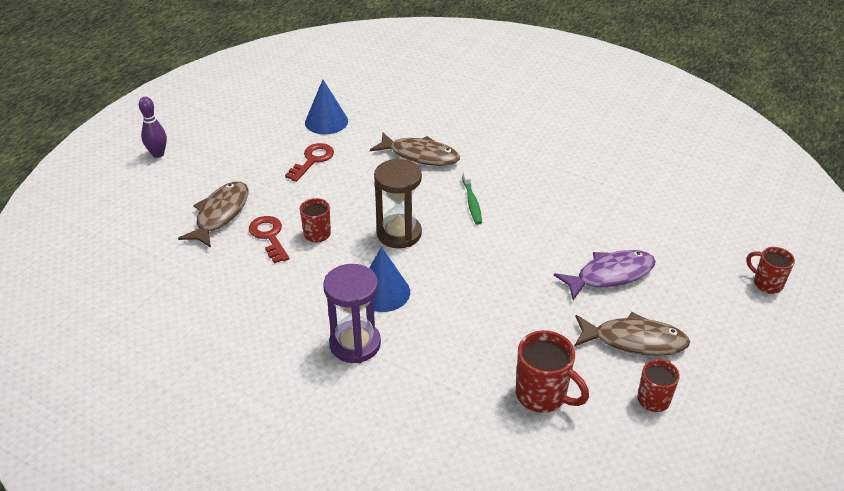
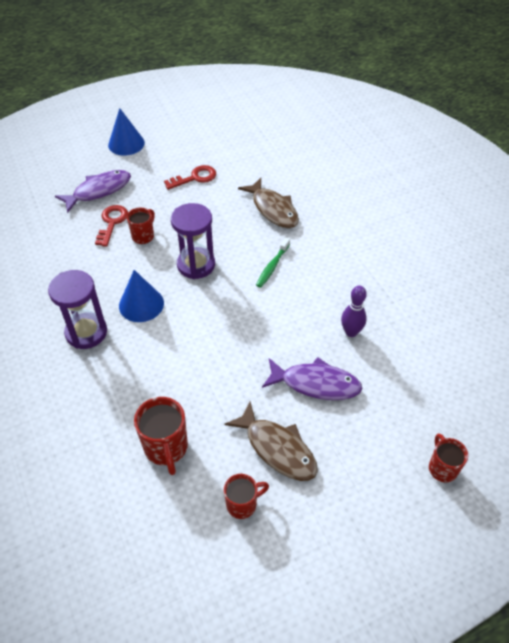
camera: 35 degrees right, 10 degrees up
(158, 154) = (104, 128): purple bowling pin -> purple bowling pin (351, 332)
(220, 214) = (99, 191): brown fish -> purple fish
(326, 121) = (234, 151): blue cone -> blue cone (126, 144)
(399, 233) = (196, 265): brown hourglass -> purple hourglass

